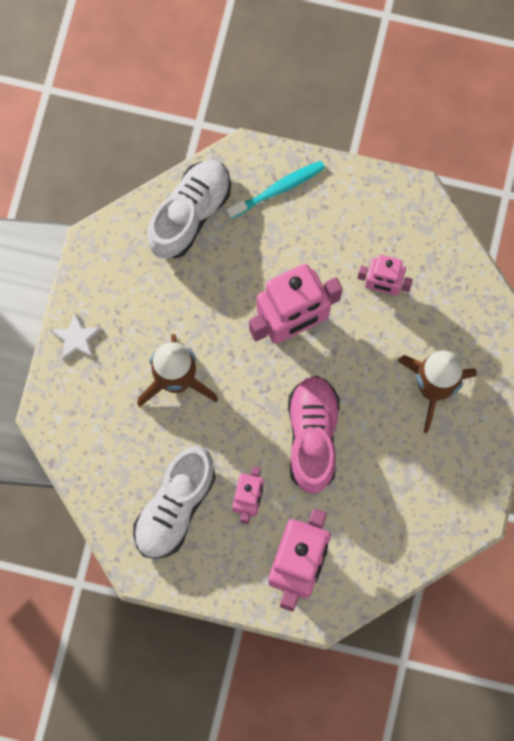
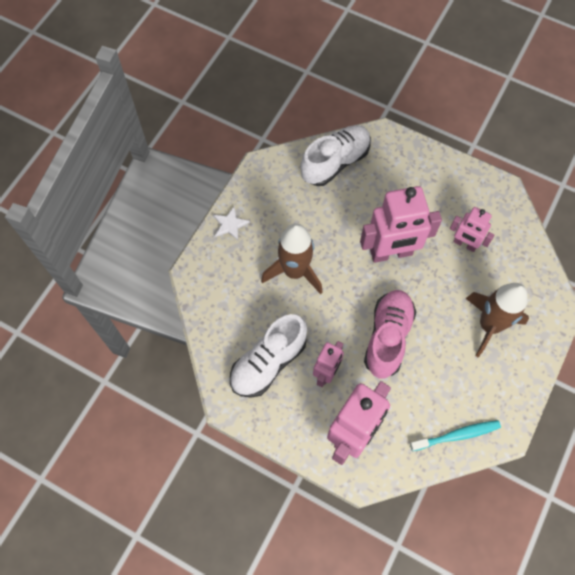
camera: 15 degrees right, 10 degrees down
(278, 189) = (402, 161): turquoise toothbrush -> turquoise toothbrush (457, 435)

